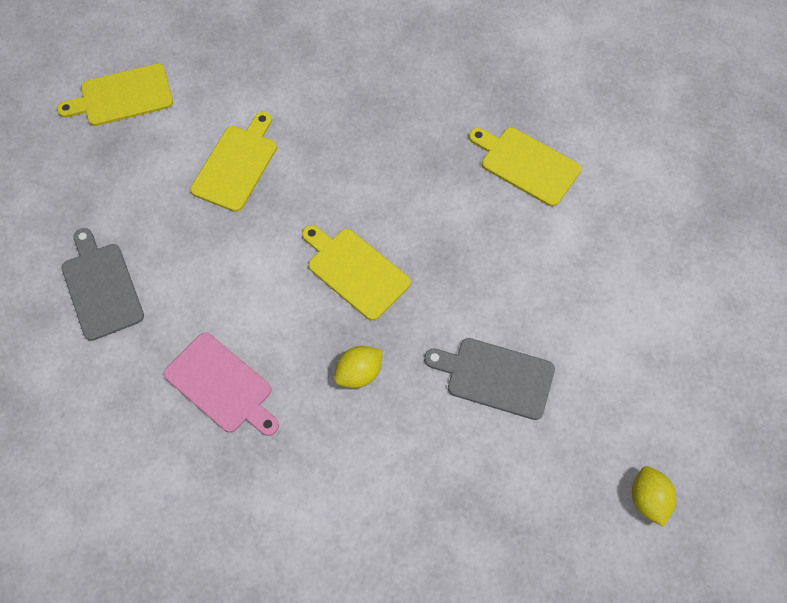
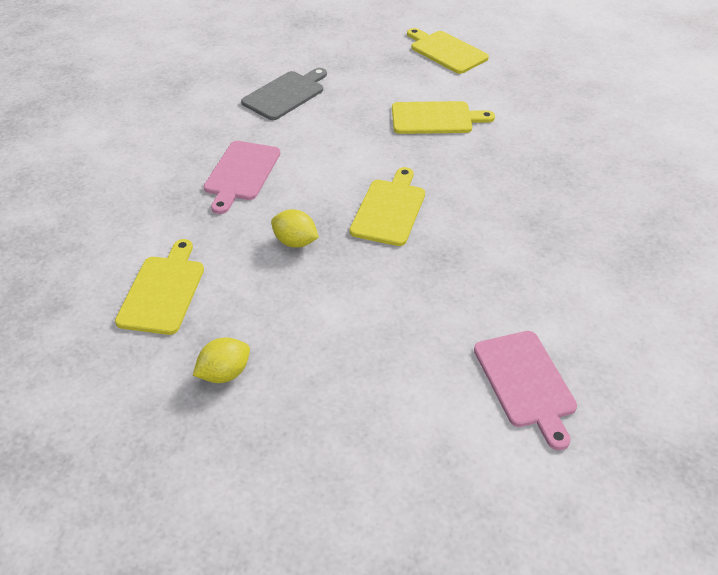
camera: 65 degrees right, 20 degrees down
(495, 377) = (344, 331): grey cutting board -> none
(526, 165) = (589, 283): yellow cutting board -> yellow cutting board (163, 291)
(609, 267) = (526, 382): none -> pink cutting board
(648, 500) = (277, 496): yellow lemon -> yellow lemon (224, 374)

